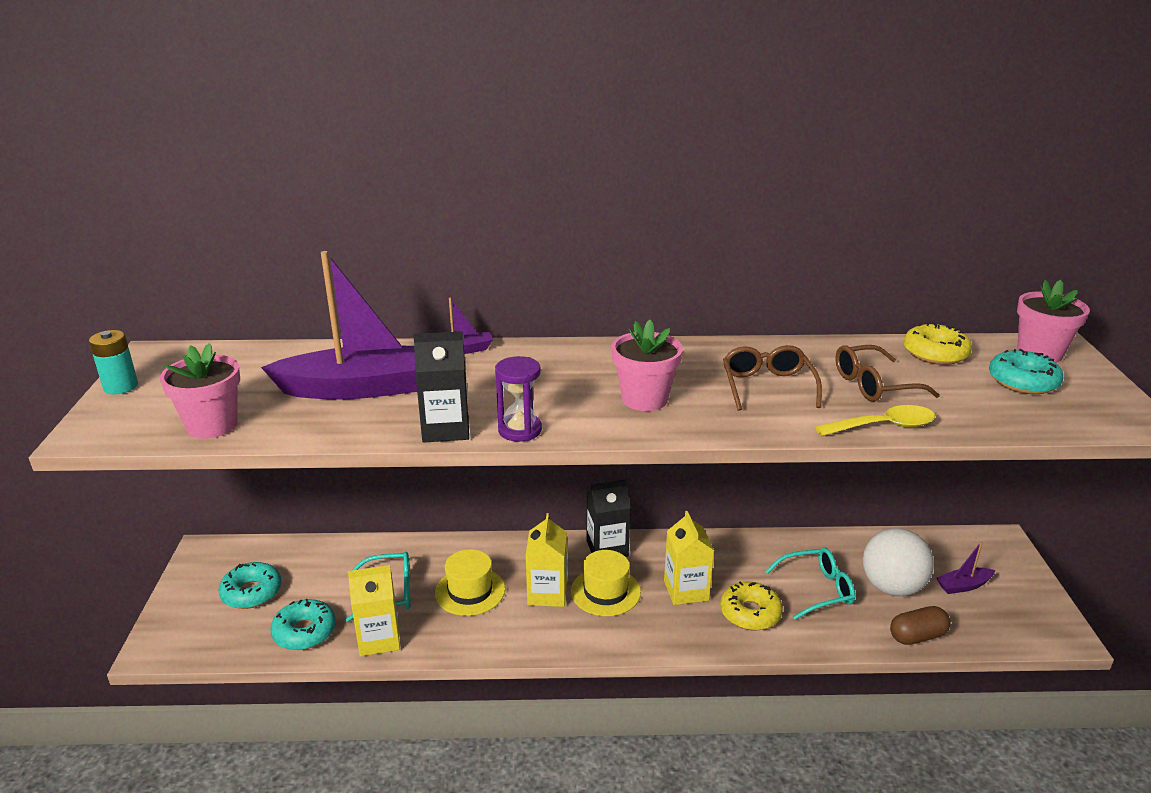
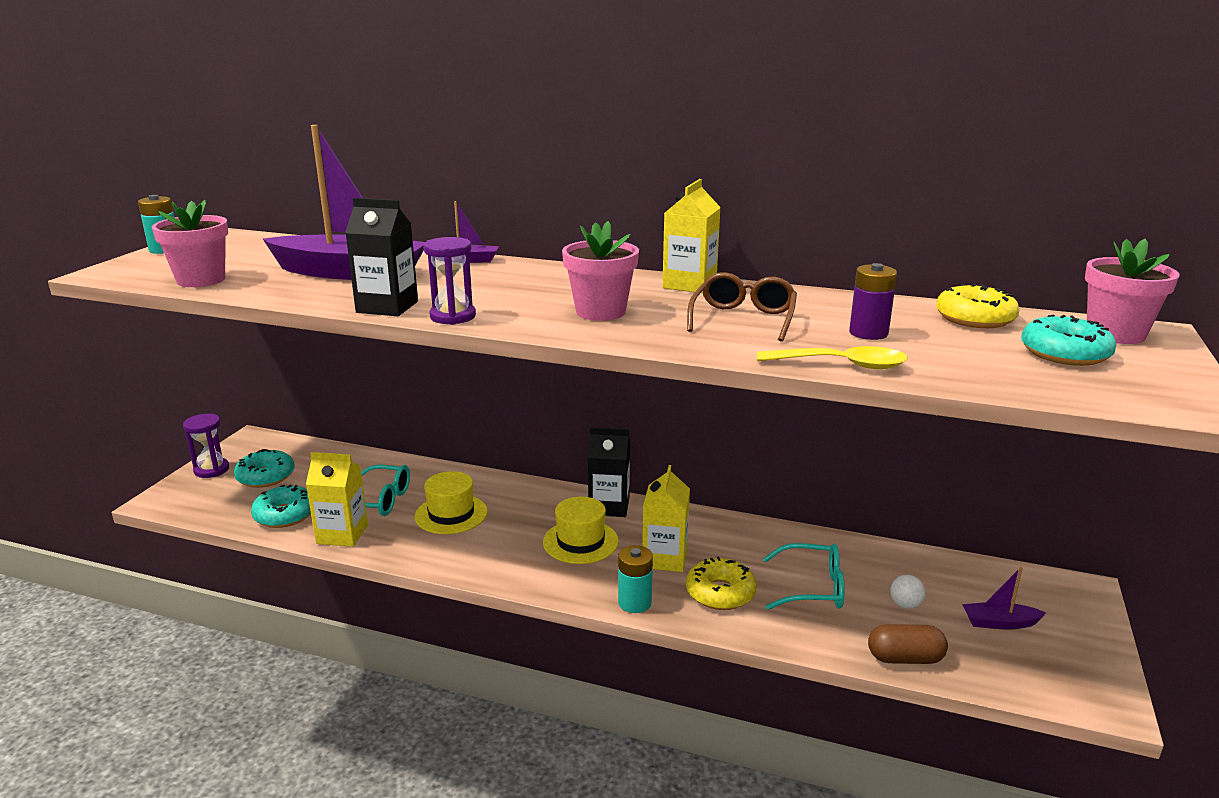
camera: 20 degrees right, 5 degrees down
(185, 598) = (211, 470): none -> purple hourglass
(547, 593) = (522, 531): yellow carton -> yellow carton (689, 284)
(688, 641) = (634, 603): none -> turquoise battery
(874, 385) = (868, 333): brown glasses -> purple battery
(892, 587) = (905, 605): white ball -> white ball, size x0.42

